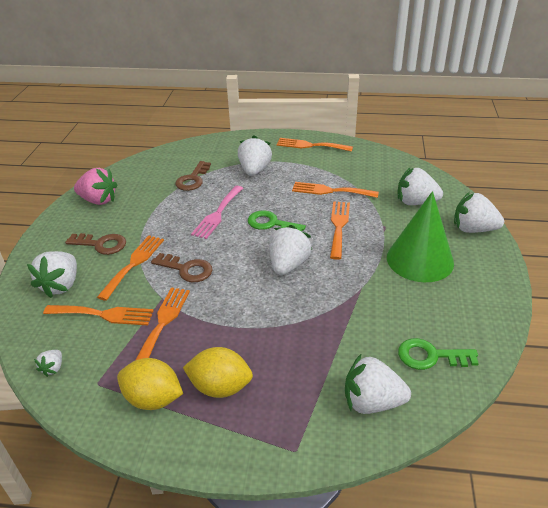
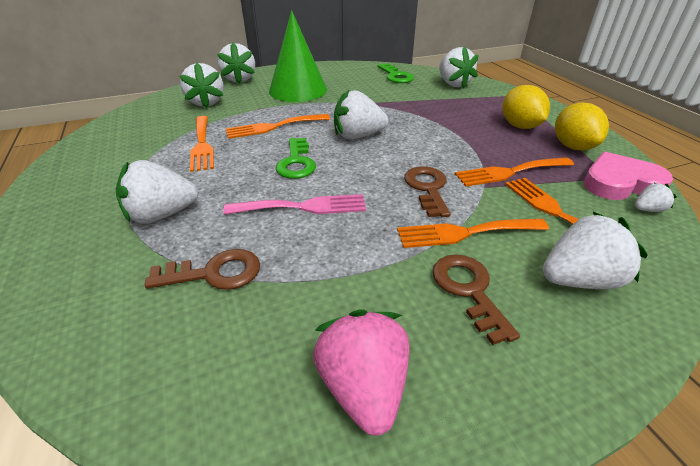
camera: 120 degrees left, 0 degrees up
(86, 382) = (620, 183): none -> pink heart
(310, 145) = (65, 187): orange fork -> none

